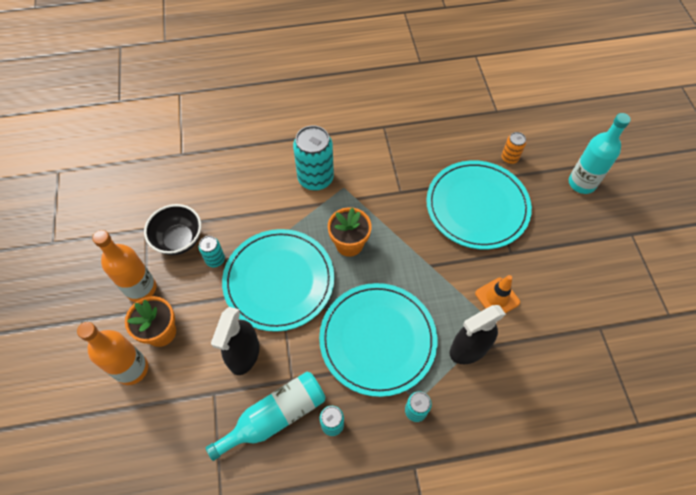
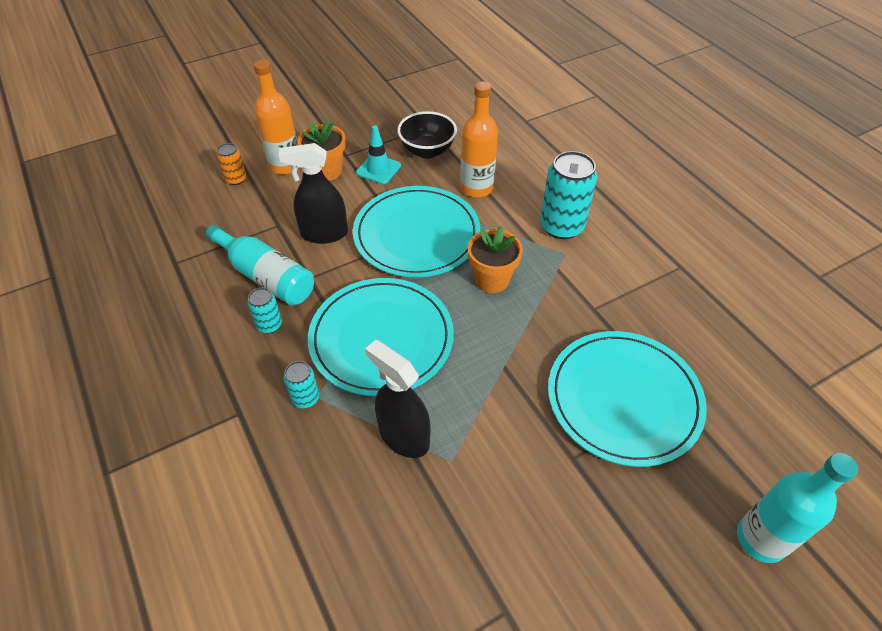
camera: 70 degrees right, 10 degrees down
(141, 289) = (365, 144): orange bottle -> orange bottle (476, 188)
(182, 287) = (378, 169): none -> turquoise traffic cone
(215, 259) = (418, 181): turquoise can -> none
(497, 298) = (492, 455): orange traffic cone -> none
(509, 158) = (735, 422): orange can -> orange can (236, 179)

